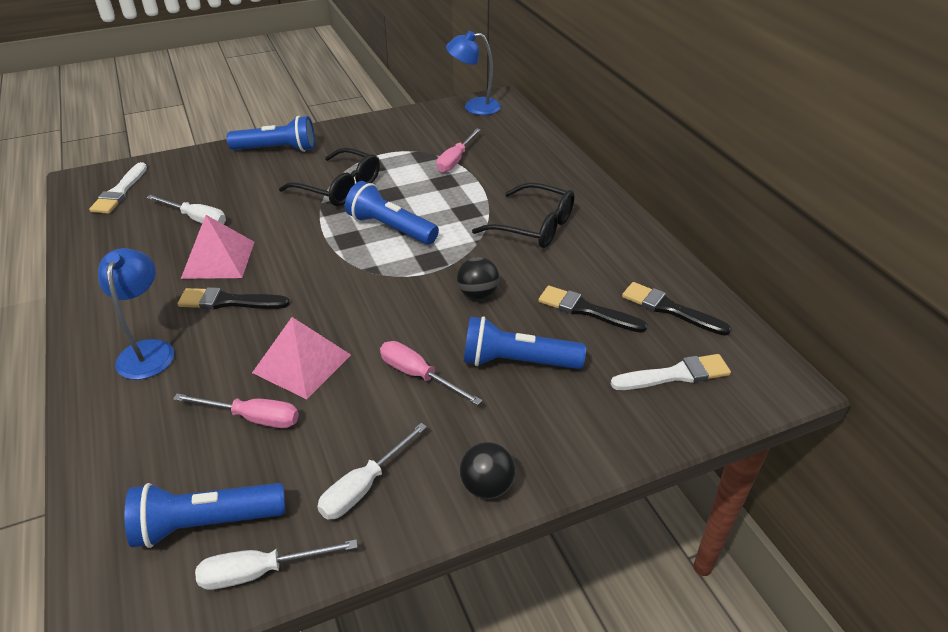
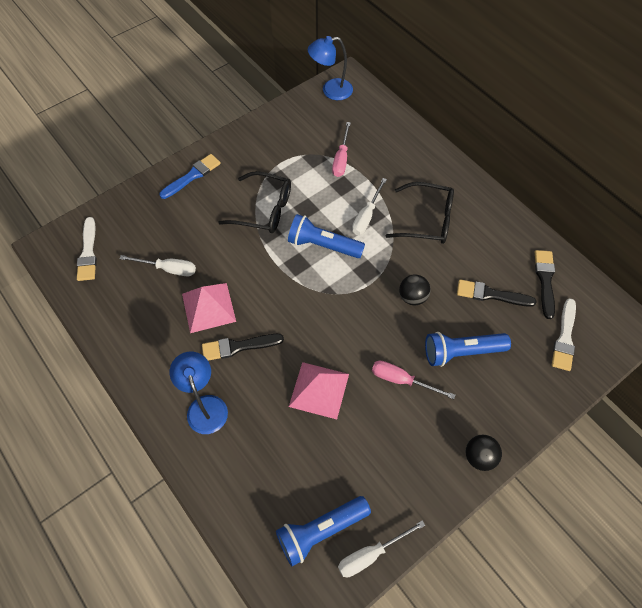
camera: 15 degrees left, 20 degrees up
(252, 418) = (308, 444): pink screwdriver -> none
(277, 149) = (192, 176): blue flashlight -> blue brush
(364, 486) = (405, 477): white screwdriver -> white screwdriver (366, 216)
(670, 309) = (545, 280): black brush -> black brush turned 75 degrees clockwise
(675, 375) = (564, 338): white brush -> white brush turned 135 degrees clockwise

